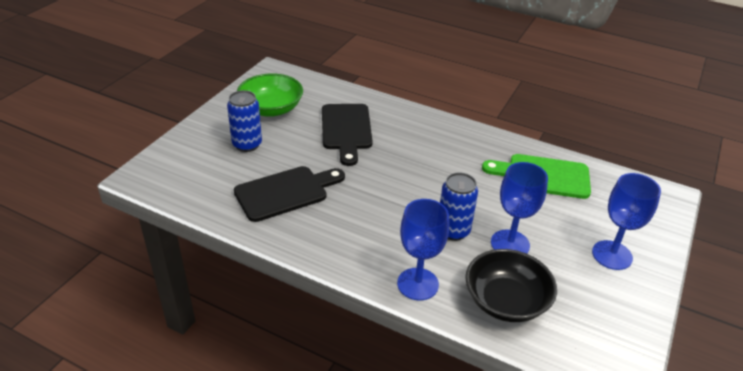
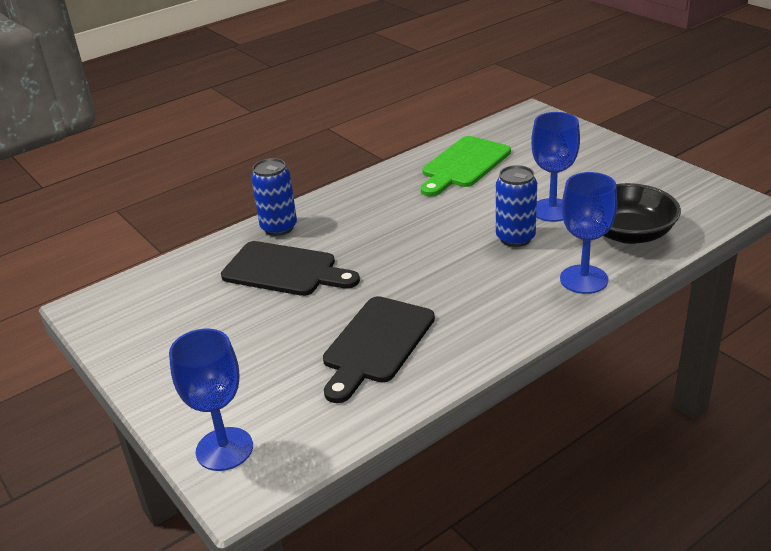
camera: 60 degrees left, 5 degrees down
(247, 144) = (248, 361): blue can -> blue can (279, 227)
(271, 109) = (182, 325): green bowl -> none
(286, 192) = (376, 344): black cutting board -> black cutting board turned 150 degrees counterclockwise
(612, 255) = (593, 162): blue goblet -> blue goblet (224, 449)

